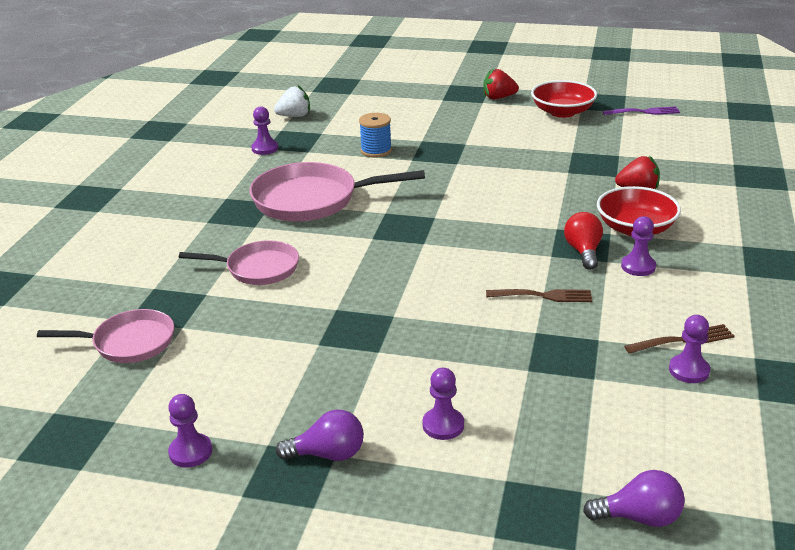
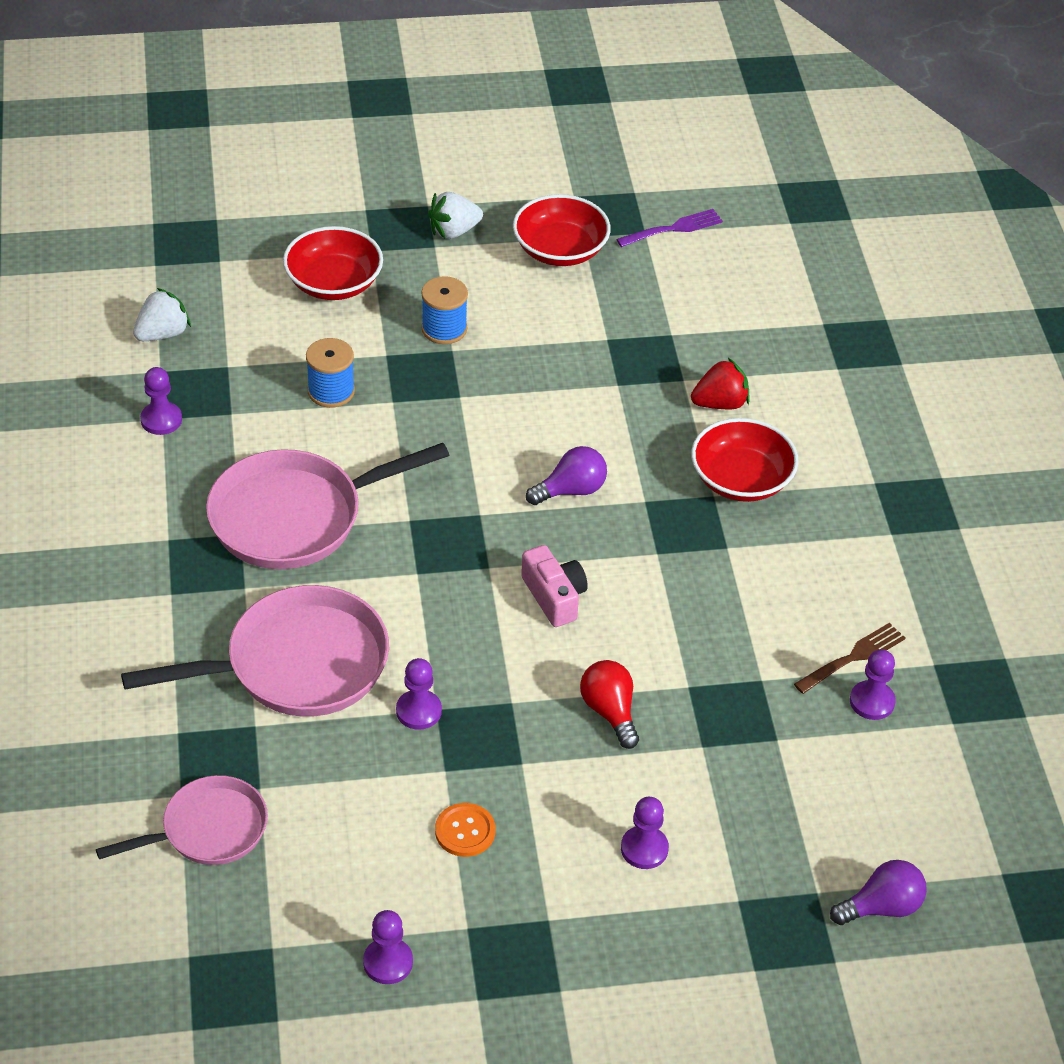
camera: 25 degrees left, 15 degrees up
(258, 268) = (296, 664): pink pan -> pink pan, size x1.63
(308, 383) = (465, 831): none -> orange button
(328, 454) = (540, 922): purple light bulb -> purple light bulb (571, 490)
(410, 109) = (334, 283): none -> red bowl
(461, 265) = (554, 597): none -> pink camera
(466, 134) = (444, 329): none -> blue spool
(498, 98) = (454, 231): red strawberry -> white strawberry
(544, 296) = (675, 625): brown fork -> none
(583, 251) = (693, 537): red light bulb -> red light bulb (610, 712)
(638, 266) = (766, 548): purple pawn -> purple pawn (418, 711)

